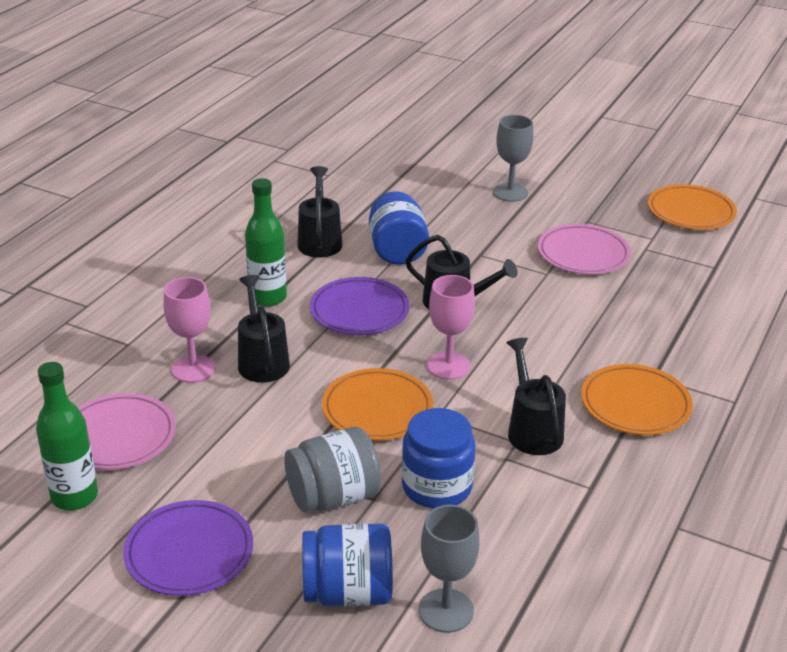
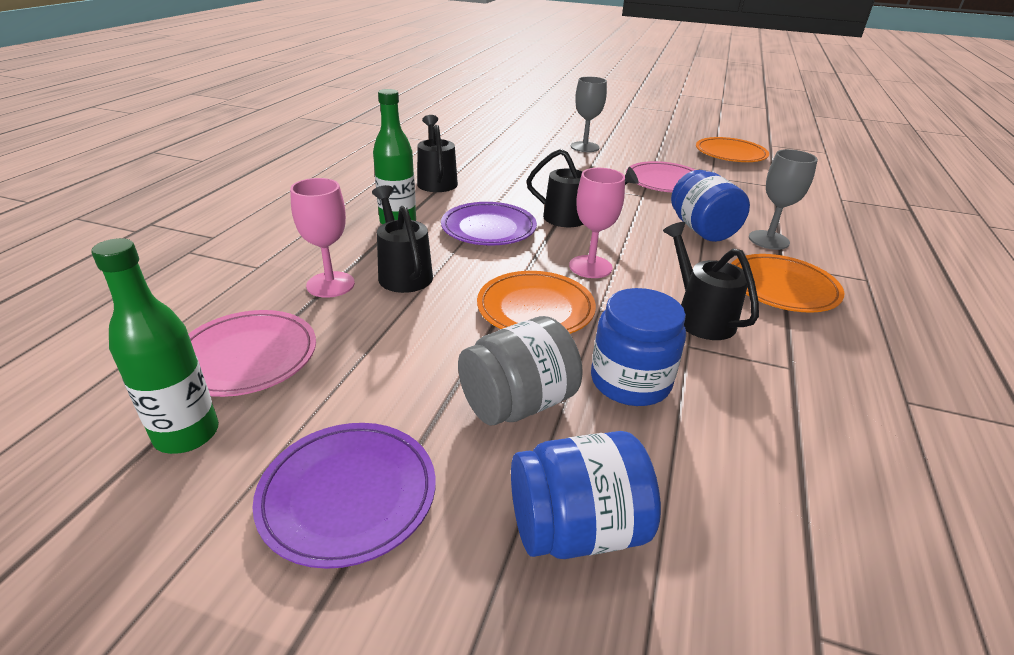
camera: 10 degrees left, 0 degrees up
(397, 250) = (507, 185): blue jar -> blue jar (702, 230)
(446, 610) = (714, 540): grey goblet -> grey goblet (768, 240)

